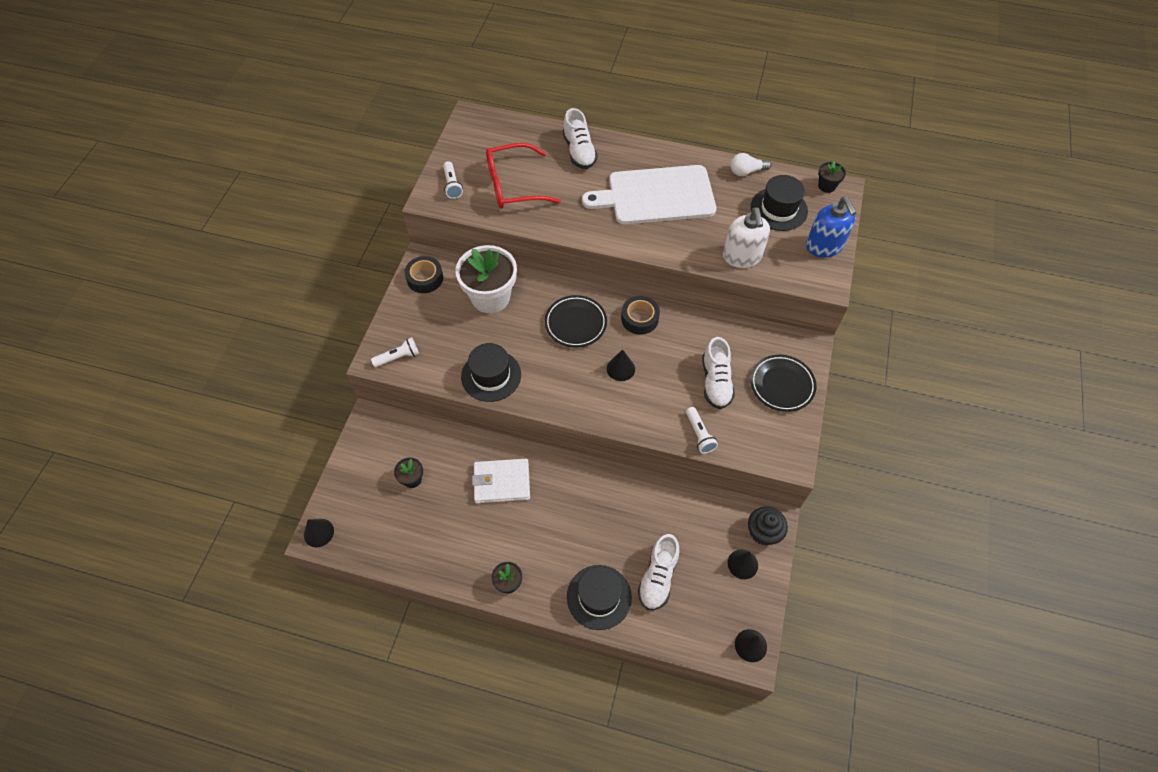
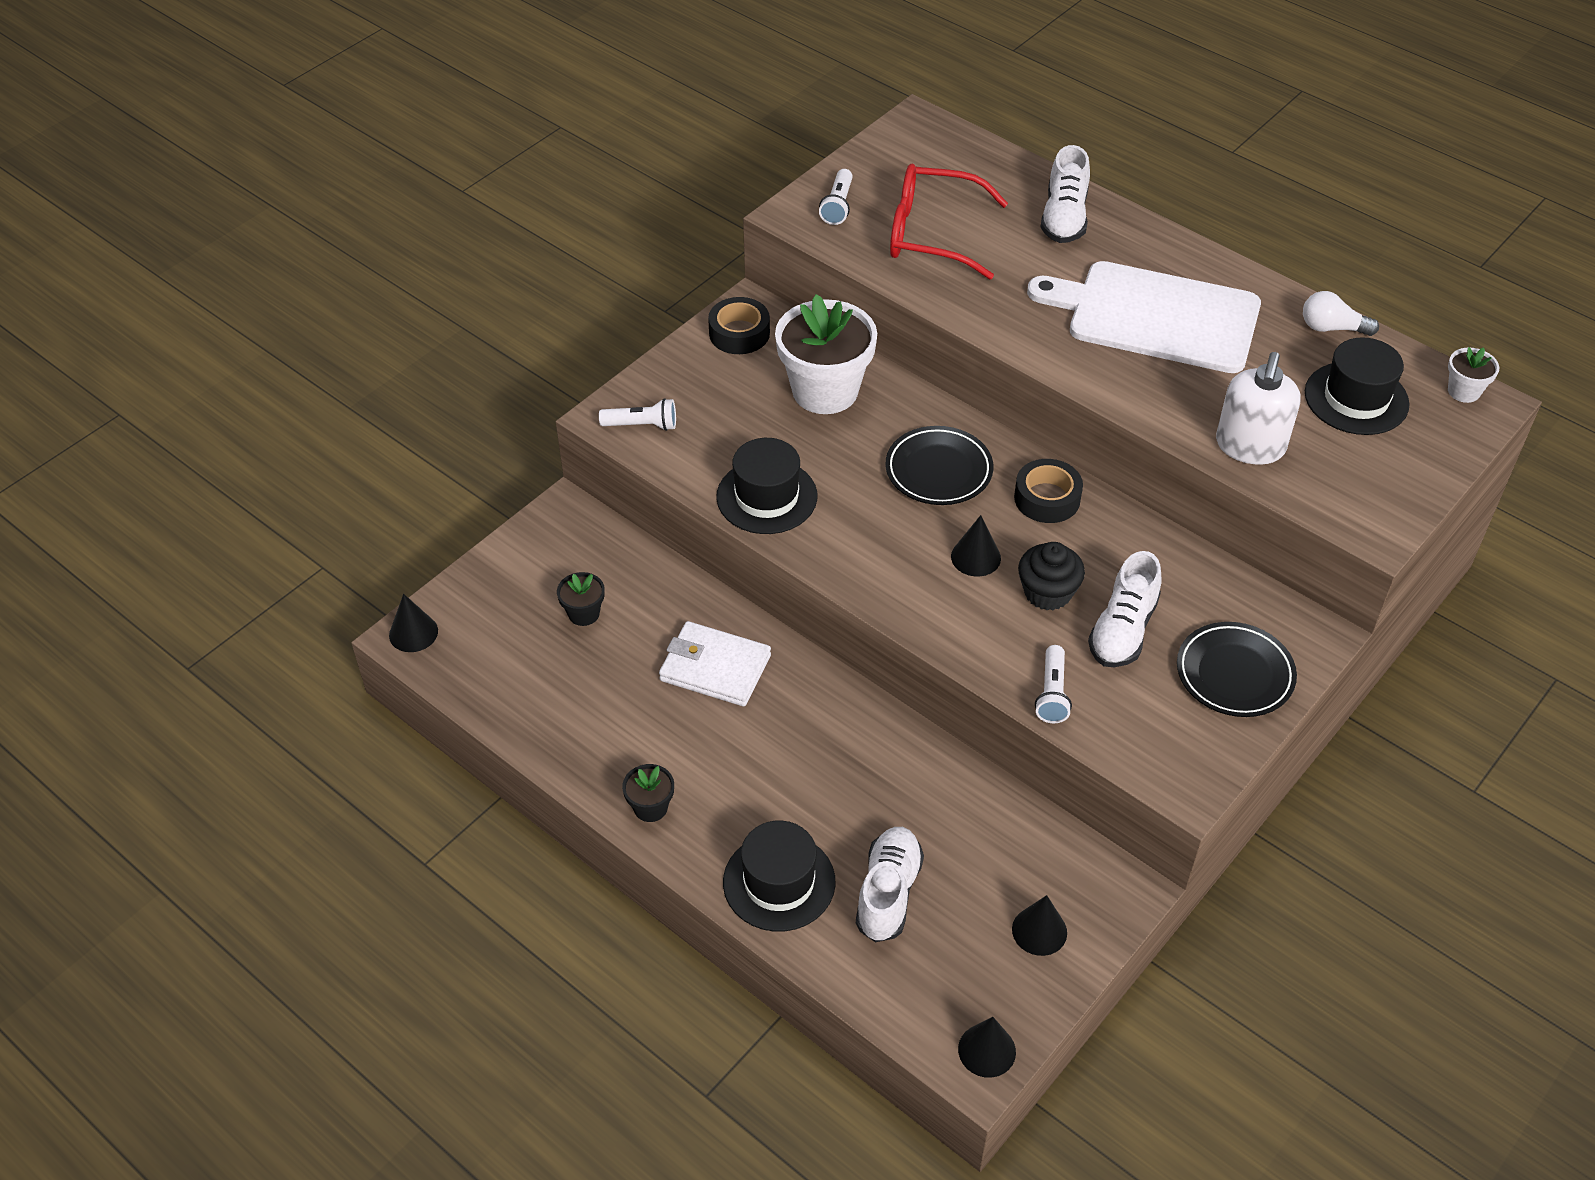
camera: 25 degrees right, 10 degrees down
(658, 577) = (888, 893): white shoe -> white shoe turned 150 degrees clockwise
(763, 532) = (1101, 900): black cupcake -> black cupcake (1047, 592)
(824, 246) = (1404, 476): blue soap dispenser -> none
(826, 186) = (1463, 391): black flower pot -> white flower pot

